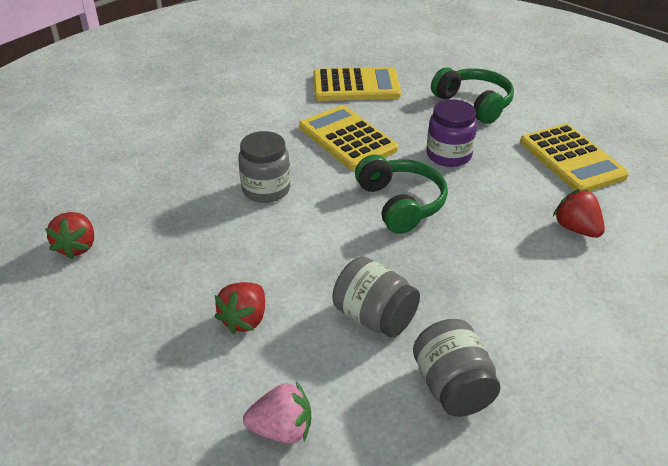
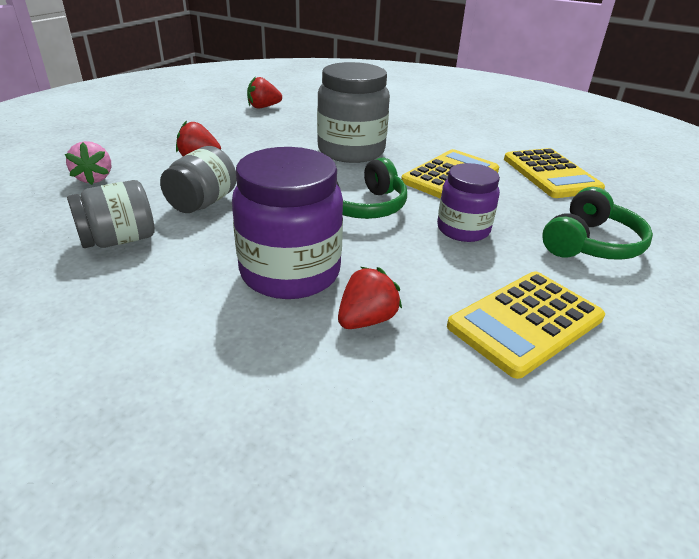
camera: 75 degrees right, 5 degrees down
(266, 189) = (351, 151): grey jar -> grey jar, size x1.62
(514, 262) = (290, 272): none -> purple jar

